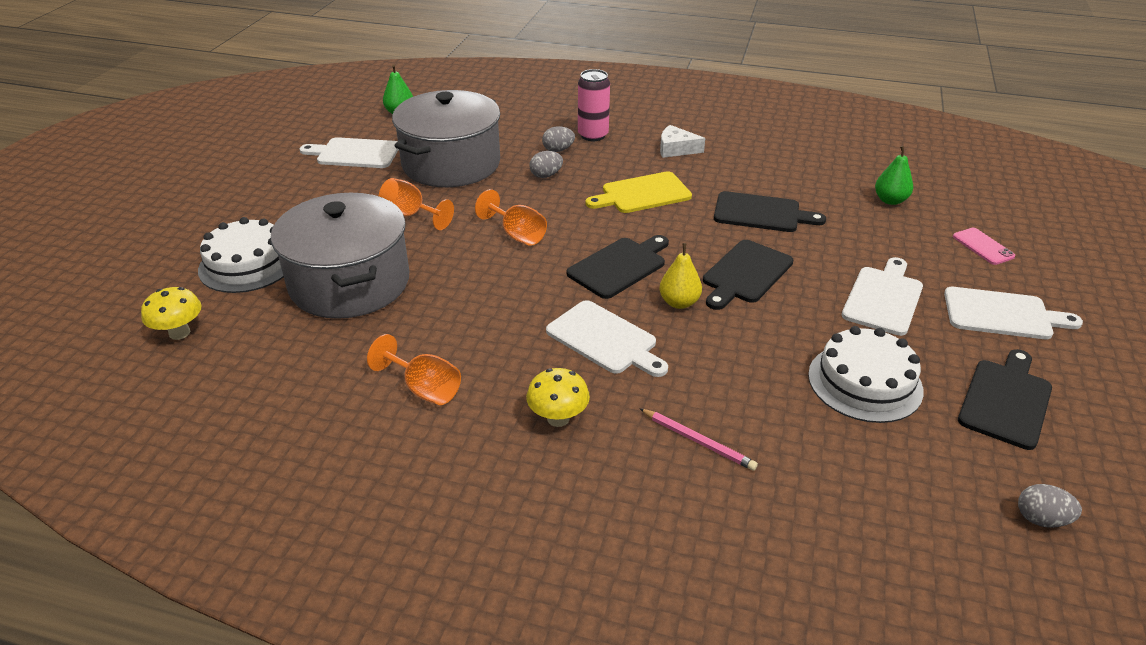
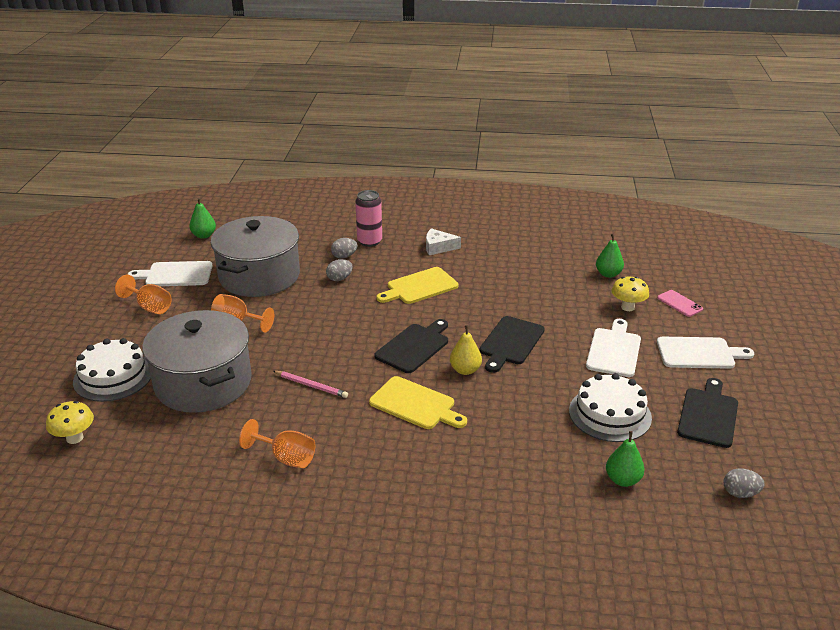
camera: 10 degrees left, 5 degrees down
(517, 235) = (328, 330): orange goblet -> orange goblet (150, 307)
(558, 418) = (393, 467): yellow mushroom -> yellow mushroom (627, 307)
(605, 339) = (415, 404): white cutting board -> yellow cutting board
(698, 441) = (499, 470): pink pencil -> pink pencil (311, 385)
(761, 213) = (514, 294): black cutting board -> none
(869, 476) = (622, 480): none -> green pear

